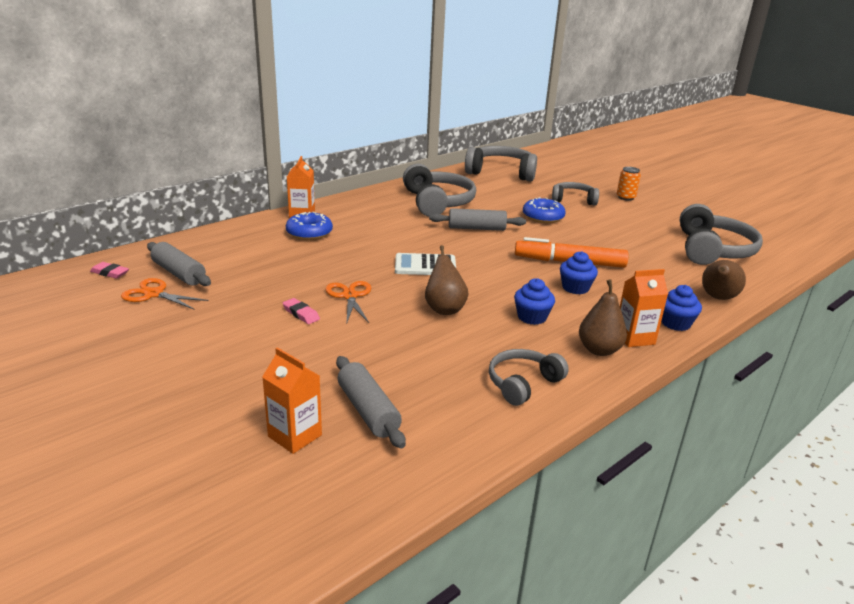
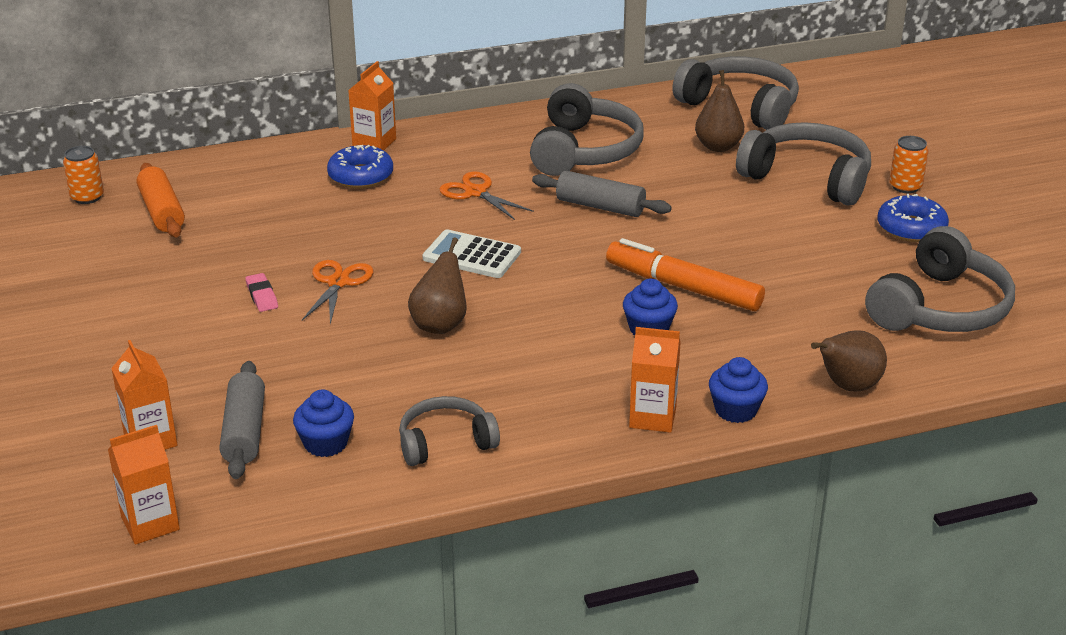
camera: 25 degrees right, 5 degrees up
(110, 273) = (87, 197): pink eraser -> orange can
(154, 294) = (117, 236): orange scissors -> orange scissors (475, 192)
(179, 273) = (162, 212): grey rolling pin -> orange rolling pin
(350, 507) = (150, 524): none -> orange carton
(532, 317) = (543, 359): blue cupcake -> blue cupcake (326, 443)
(543, 217) = (723, 202): blue donut -> blue donut (911, 228)
(573, 200) = (808, 178): grey headphones -> grey headphones, size x1.68
(599, 350) = (586, 423): brown pear -> brown pear (718, 146)

